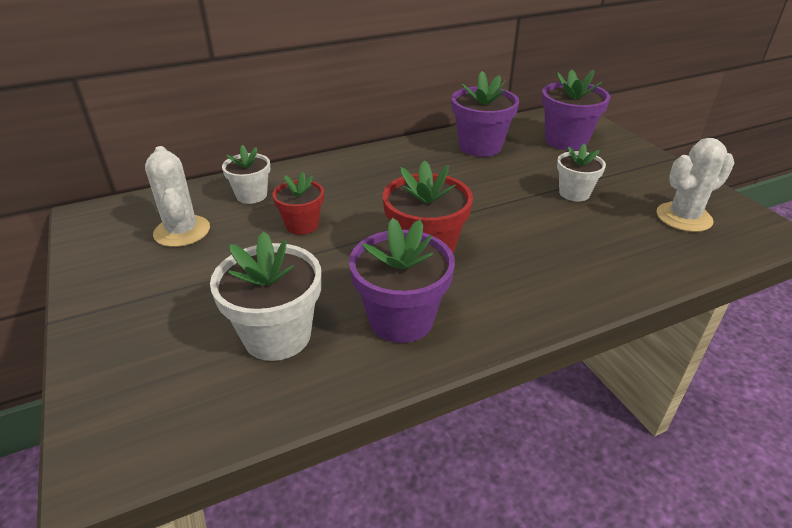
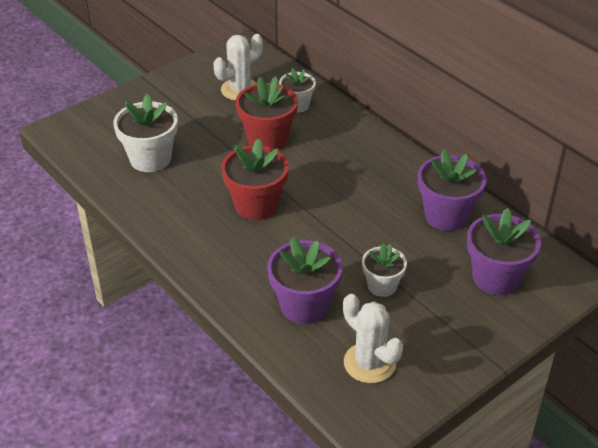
camera: 75 degrees right, 5 degrees up
(302, 225) = (267, 139): red flower pot -> red flower pot, size x1.61
(401, 319) = (178, 206): purple flower pot -> purple flower pot (304, 306)

